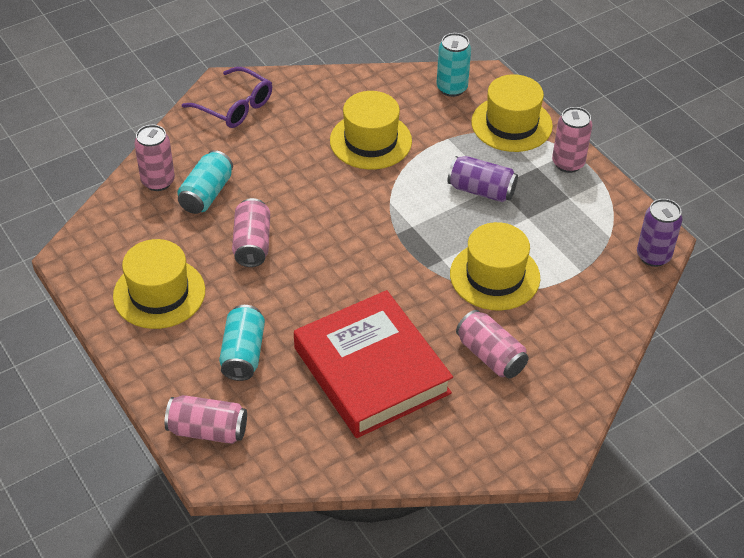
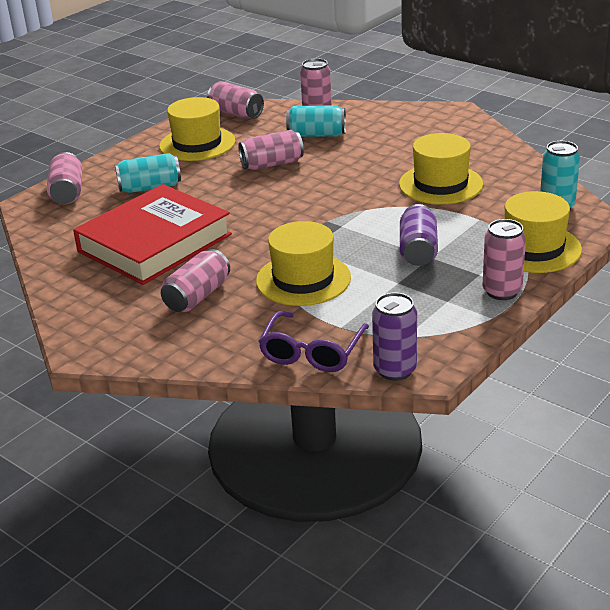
camera: 75 degrees right, 15 degrees down
(101, 244) = (236, 113): none -> pink can
(235, 107) = (431, 121): purple glasses -> purple glasses (311, 353)

